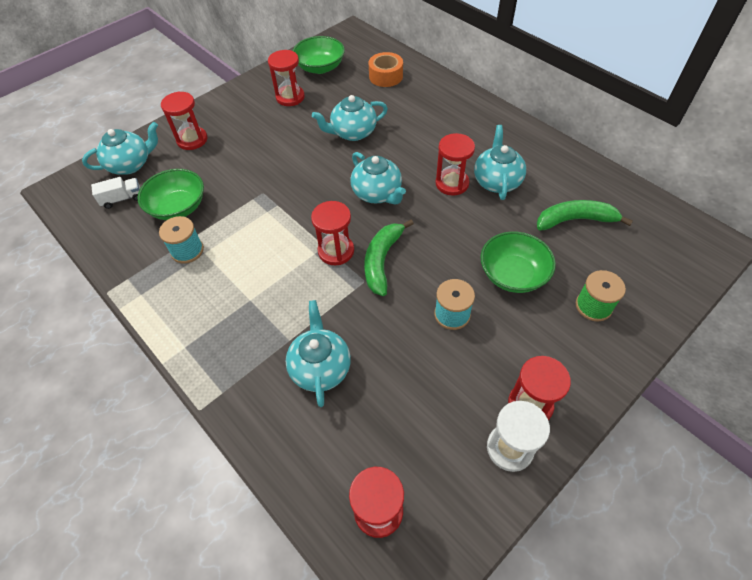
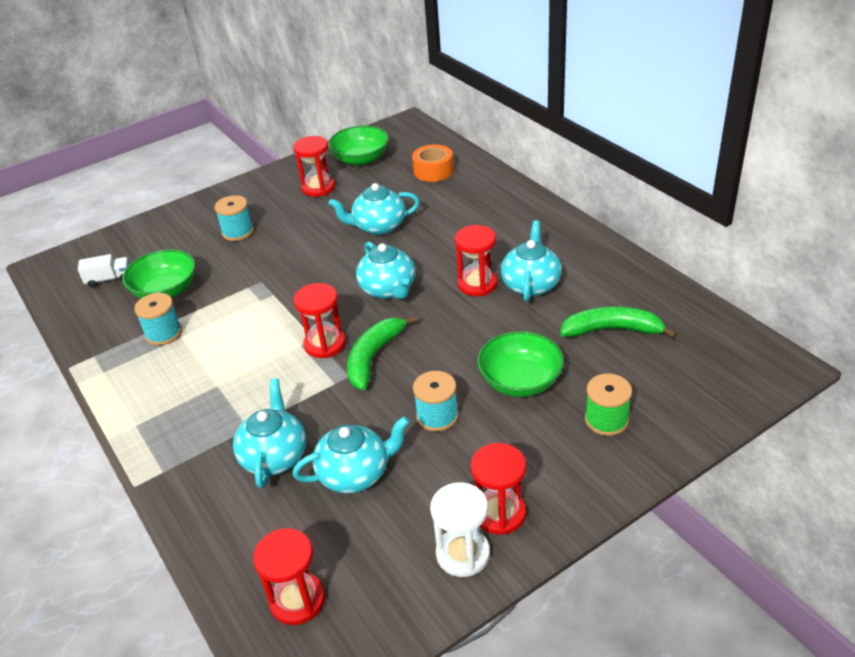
camera: 10 degrees right, 15 degrees down
(131, 164) = (127, 246): turquoise teapot -> turquoise teapot (355, 474)
(192, 140) = (199, 225): red hourglass -> none
(229, 144) = (238, 232): none -> turquoise spool

